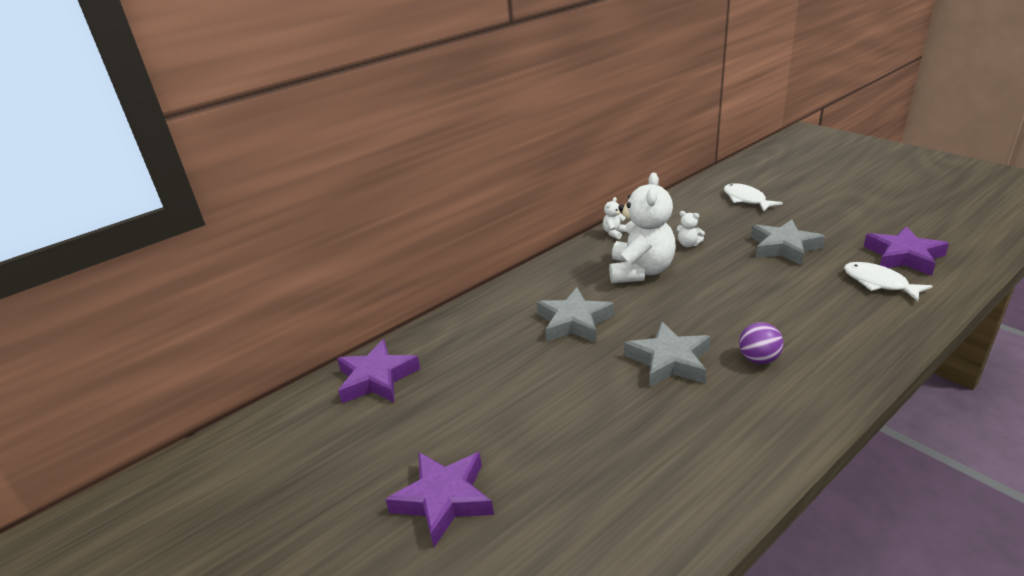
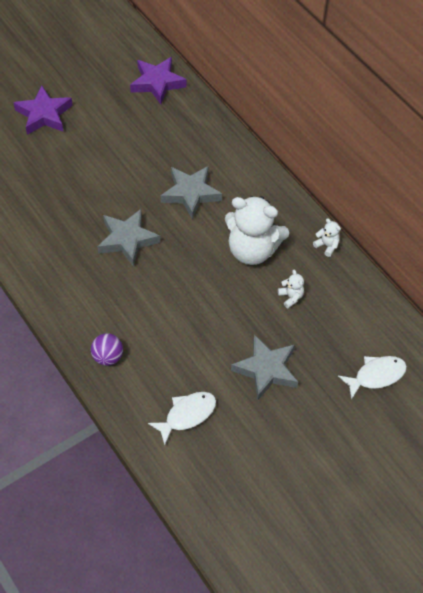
camera: 90 degrees right, 25 degrees up
(688, 244) = (291, 297): white teddy bear -> white teddy bear turned 120 degrees clockwise
(758, 359) = (113, 292): purple ball -> purple ball (108, 357)
(904, 256) = (225, 458): purple star -> none

